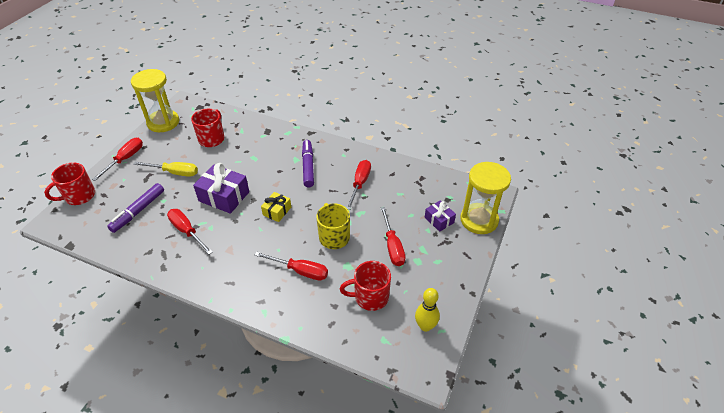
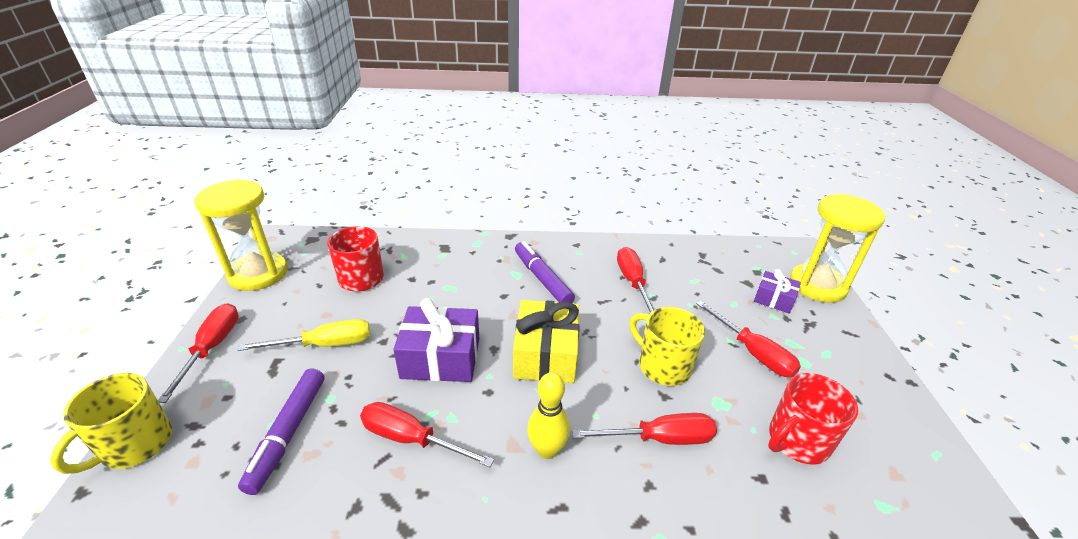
camera: 25 degrees left, 10 degrees down
(79, 196) = (135, 444): red mug -> yellow mug
(277, 211) = (546, 354): yellow gift -> yellow gift, size x1.75
(425, 326) = (911, 456): yellow bowling pin -> yellow bowling pin (547, 450)

